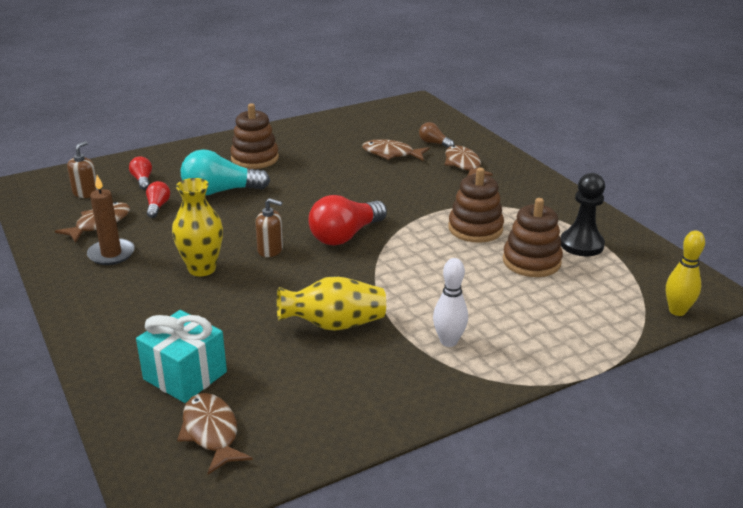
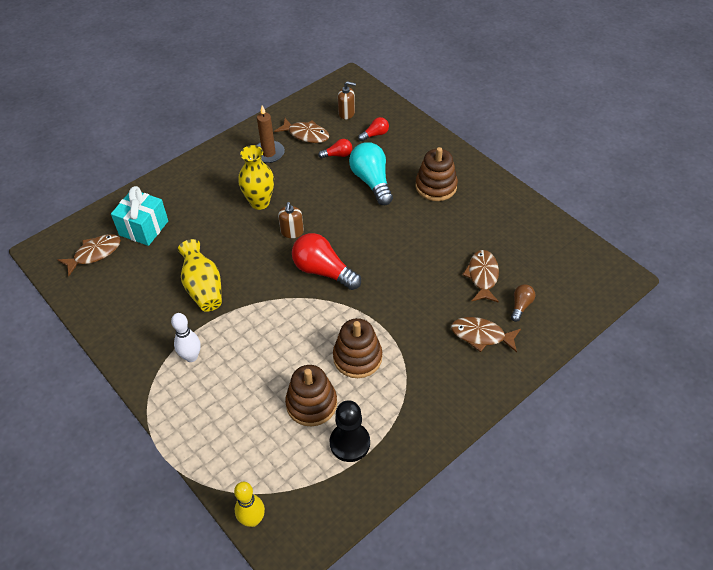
camera: 80 degrees right, 20 degrees up
(463, 165) = (481, 335): brown fish -> brown fish turned 135 degrees counterclockwise

